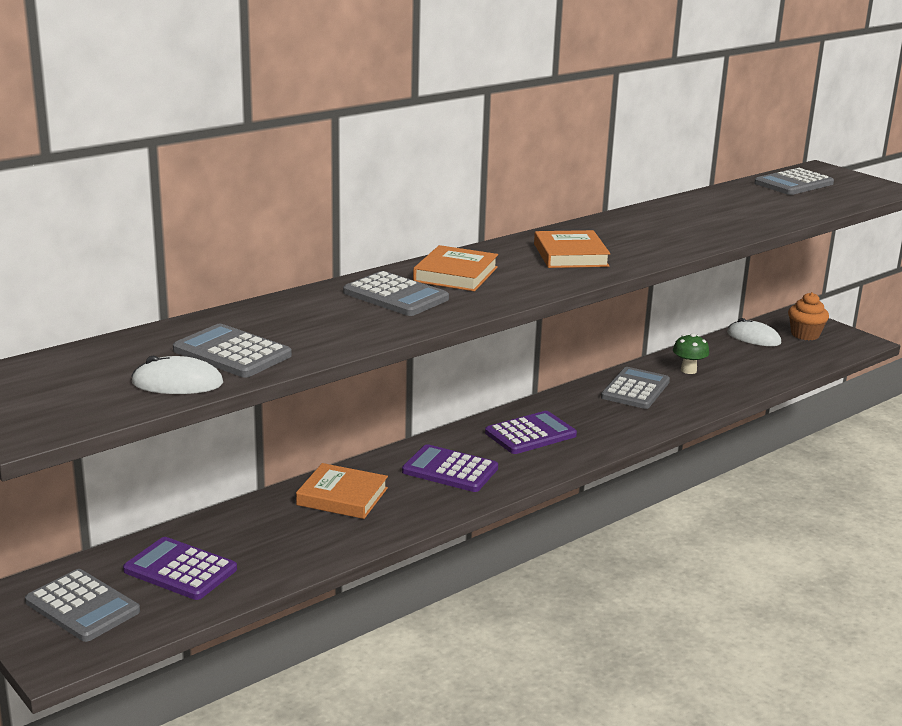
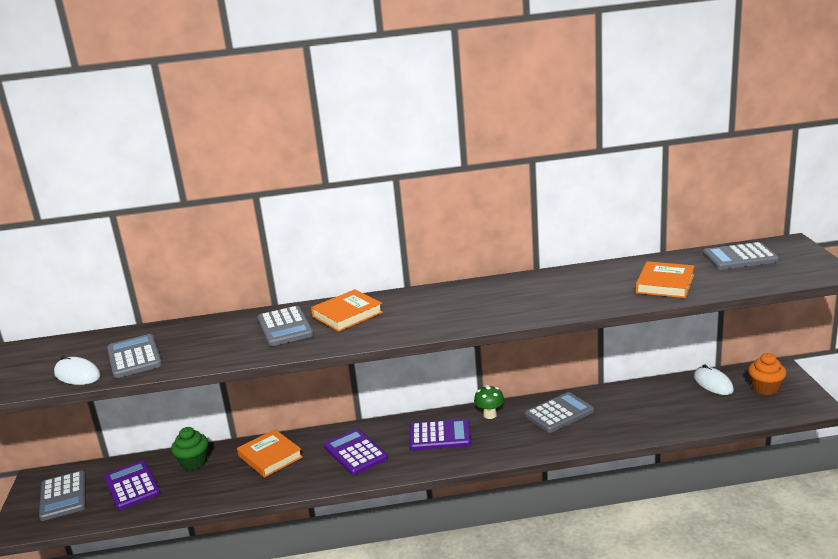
camera: 35 degrees right, 0 degrees up
(240, 525) = (194, 462): none -> green cupcake
(570, 255) = (449, 308): orange book -> orange book (665, 284)
(688, 370) = (621, 404): green mushroom -> green mushroom (490, 415)

